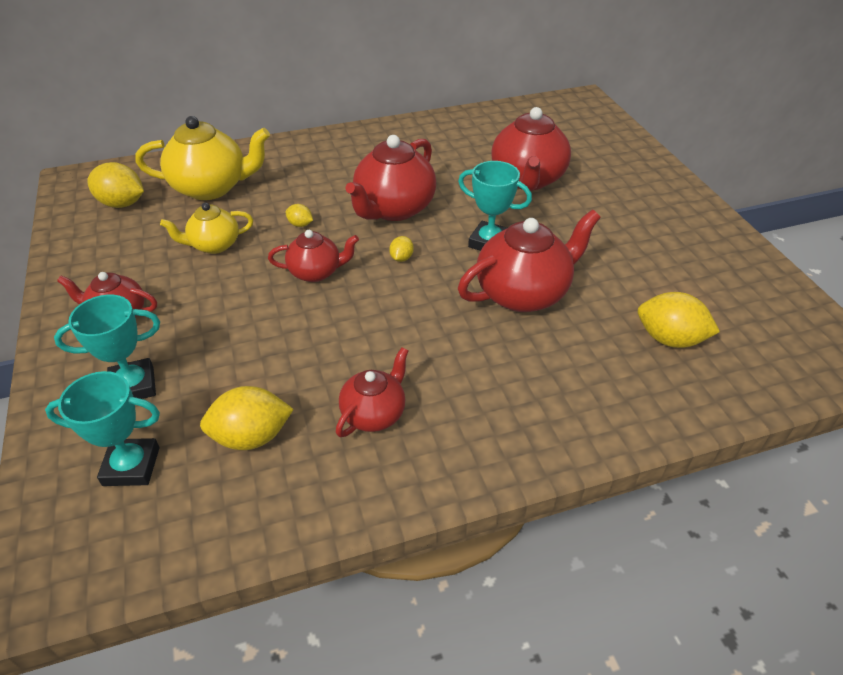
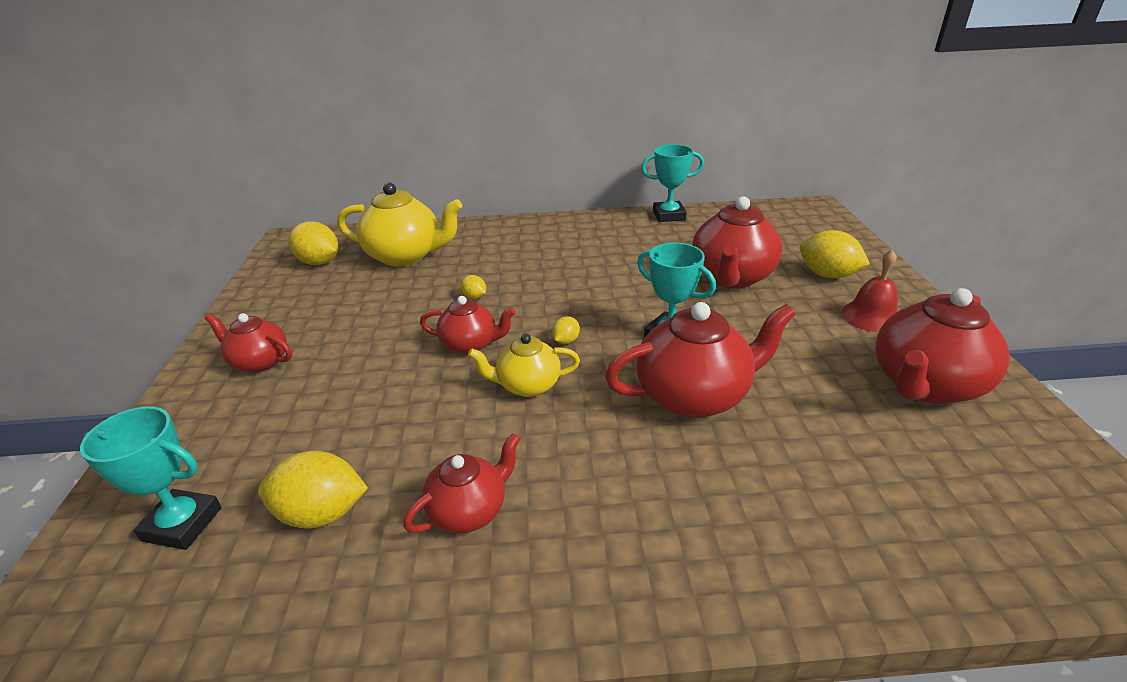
camera: 15 degrees right, 10 degrees down
(133, 386) = (233, 435): turquoise trophy -> turquoise trophy (669, 215)
(214, 245) = (382, 307): yellow teapot -> yellow teapot (527, 385)
(394, 209) = (576, 292): red teapot -> red teapot (925, 385)
(648, 205) = (871, 316): none -> red bell
(669, 339) = (874, 477): yellow lemon -> yellow lemon (827, 275)

